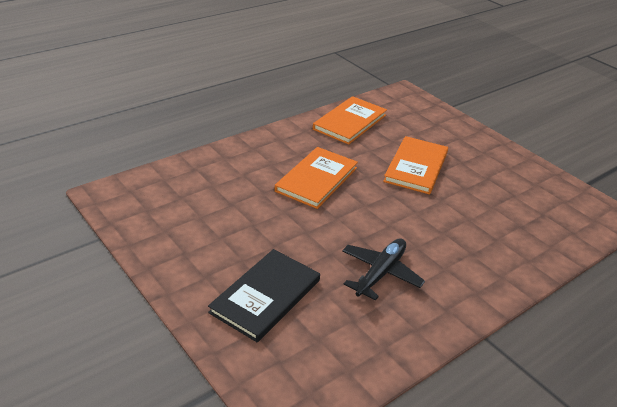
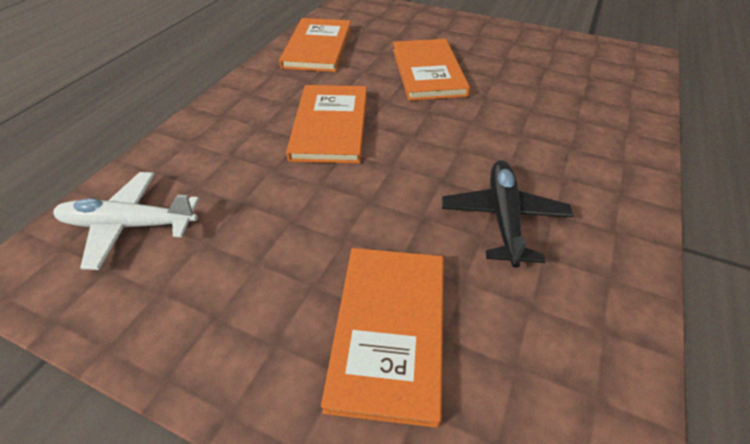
camera: 25 degrees left, 10 degrees up
(167, 193) = (130, 225): none -> white plane
(265, 296) = (389, 330): black book -> orange book

